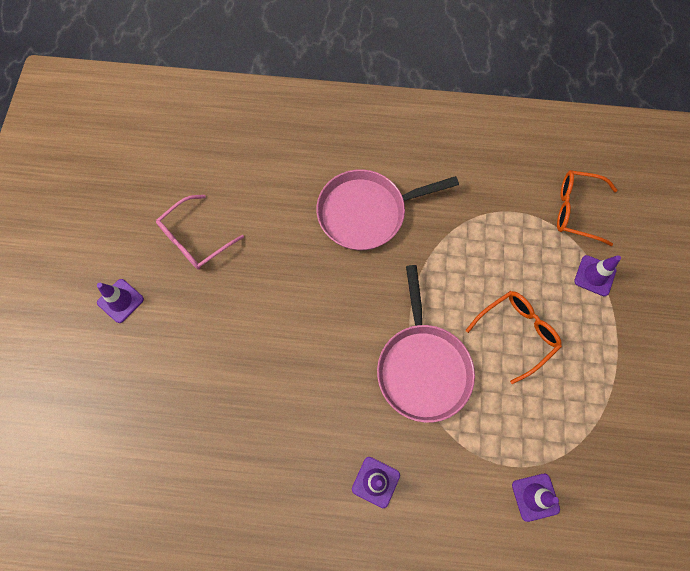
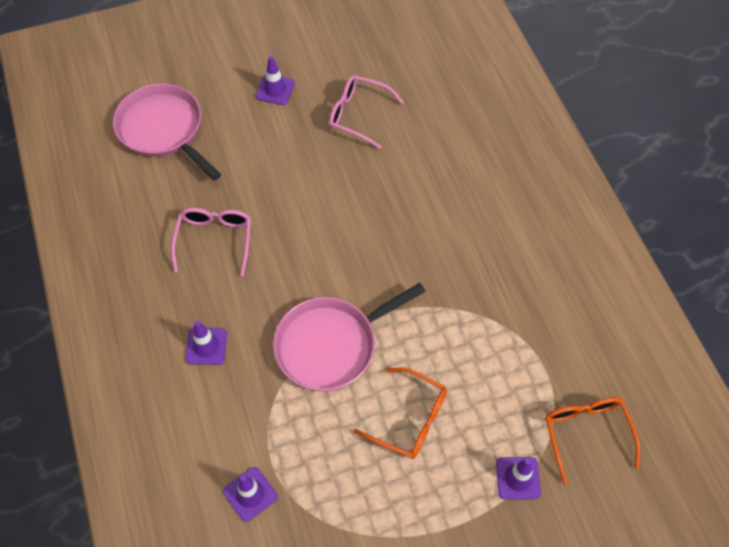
camera: 65 degrees right, 10 degrees down
(265, 429) = (214, 240): none -> pink glasses
(366, 212) = (462, 235): pink pan -> pink pan (163, 130)

